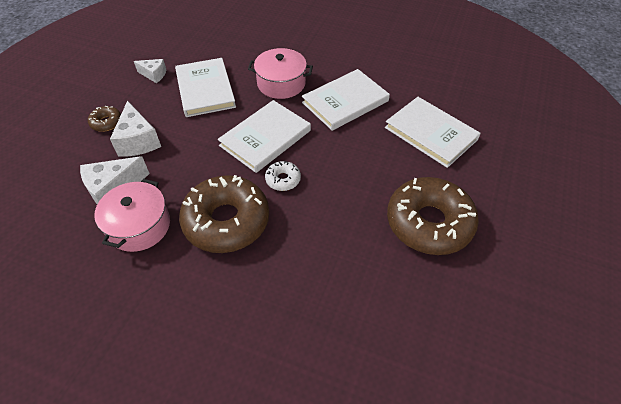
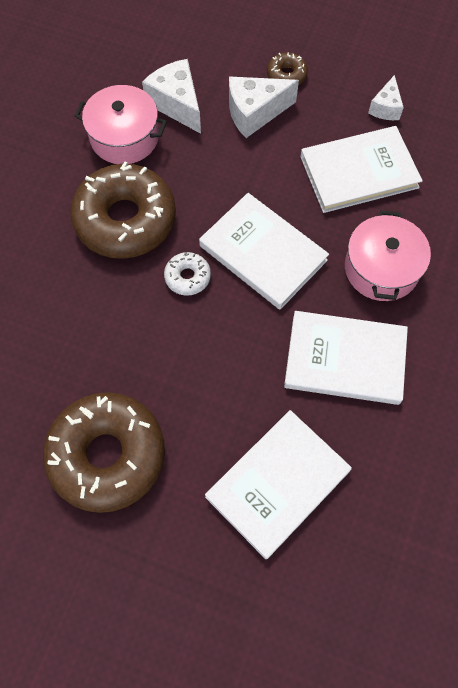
camera: 90 degrees right, 15 degrees up
(345, 102) = (345, 359): white book -> white book turned 45 degrees counterclockwise

